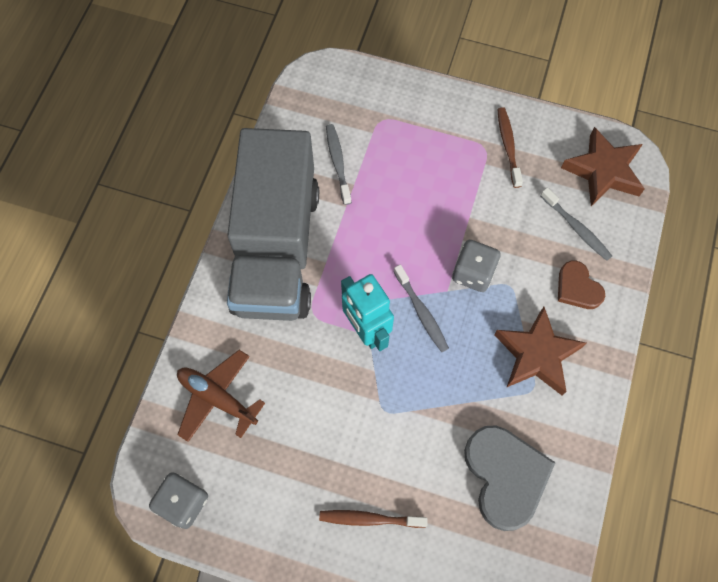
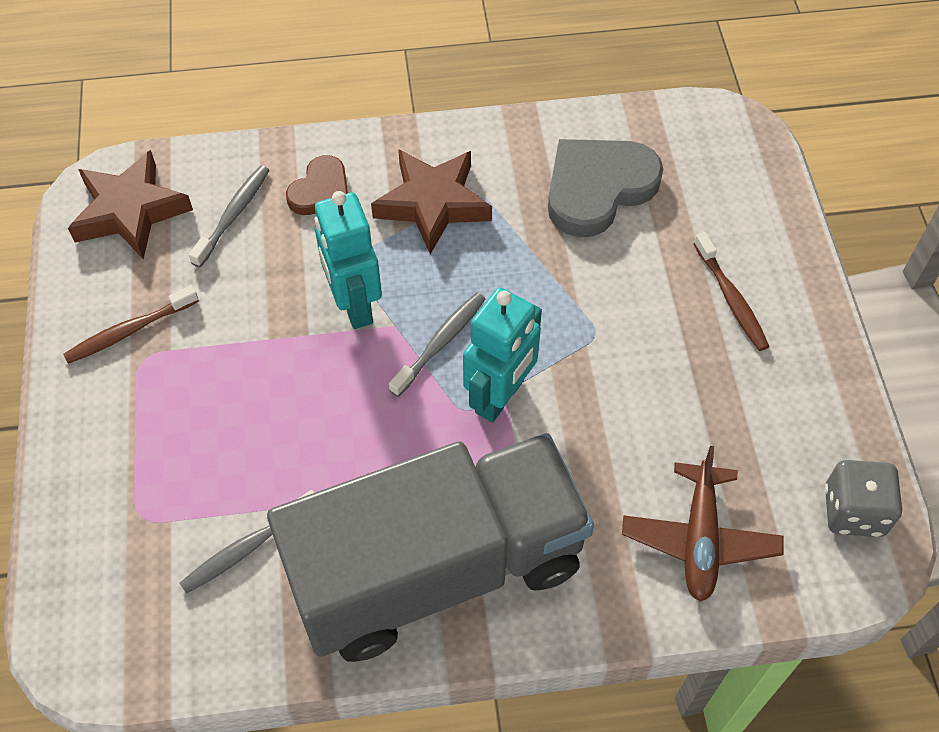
camera: 115 degrees left, 10 degrees down
(473, 273) = (354, 305): grey dice -> turquoise robot

